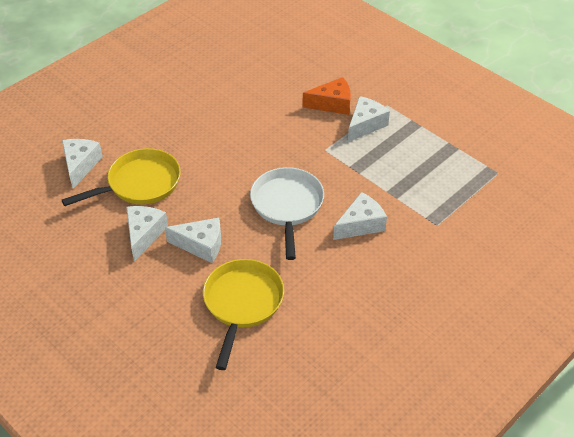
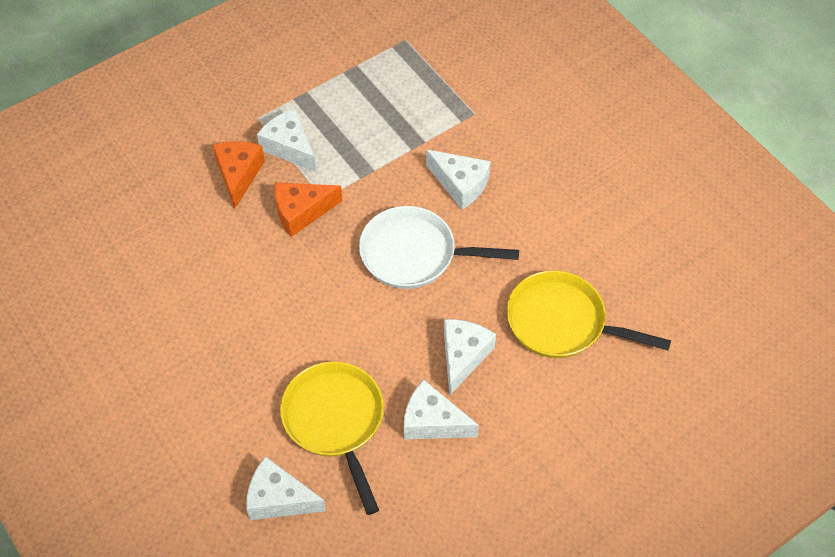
camera: 80 degrees left, 10 degrees up
(309, 140) = (301, 212): none -> orange cheese
(360, 225) = (460, 184): white cheese -> white cheese turned 150 degrees clockwise

